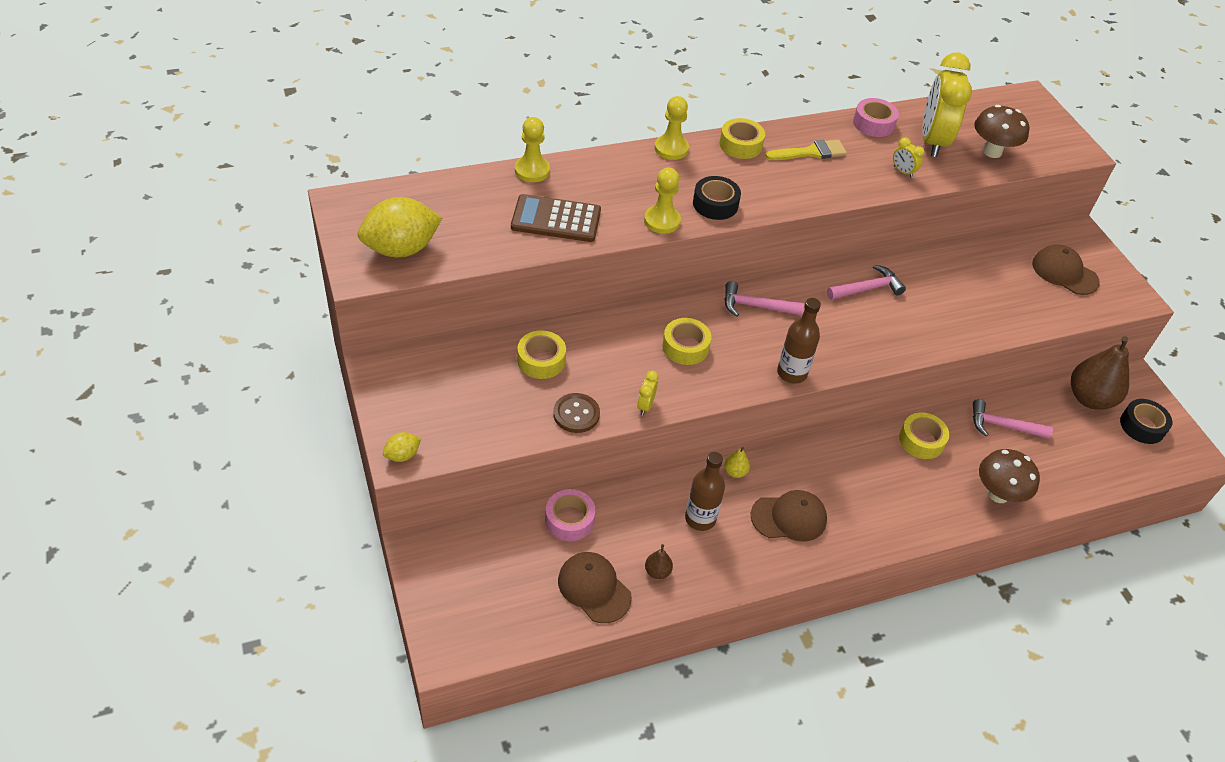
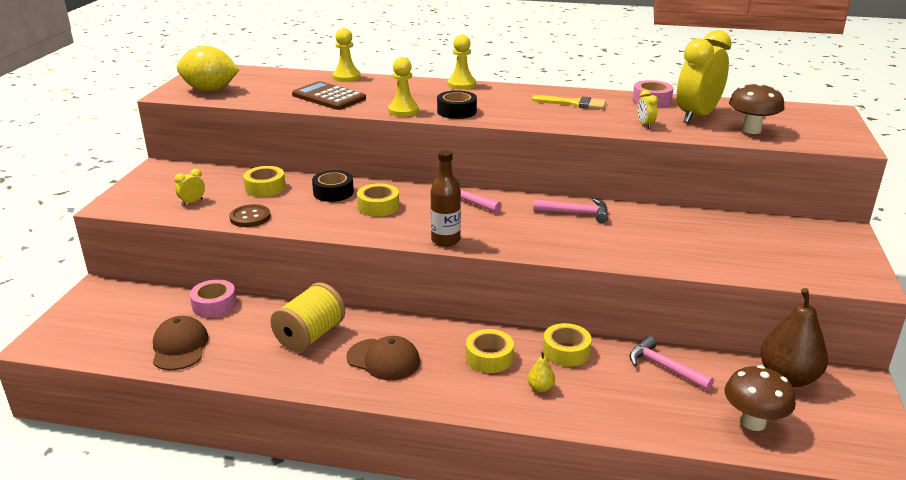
camera: 35 degrees right, 20 degrees down
(402, 455) = (112, 205): yellow lemon -> none
(645, 406) = (305, 226): yellow clock -> yellow clock (192, 202)
(657, 571) = (237, 354): brown pear -> none
(700, 519) = (310, 336): brown bottle -> yellow spool
(735, 472) = (373, 319): yellow pear -> yellow pear (540, 388)
(740, 145) = (519, 91): yellow tape -> yellow tape (489, 357)
(998, 494) = (607, 412): brown mushroom -> brown mushroom (753, 422)
(1064, 272) = (797, 249): brown cap -> none
(1142, 426) = (836, 417): black tape -> black tape (333, 192)

